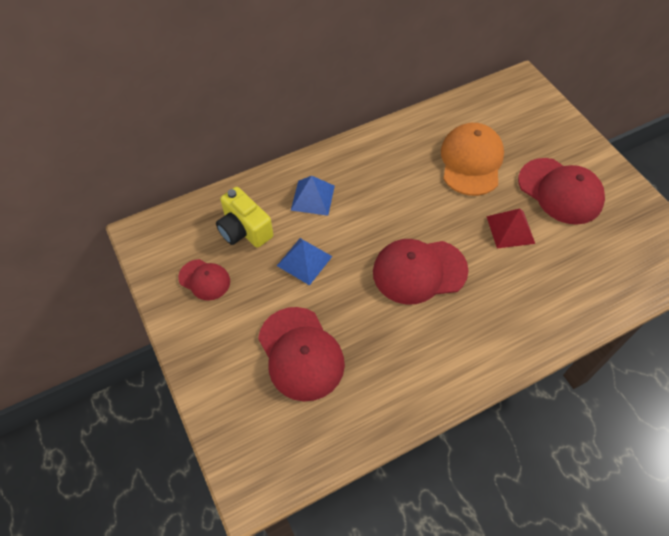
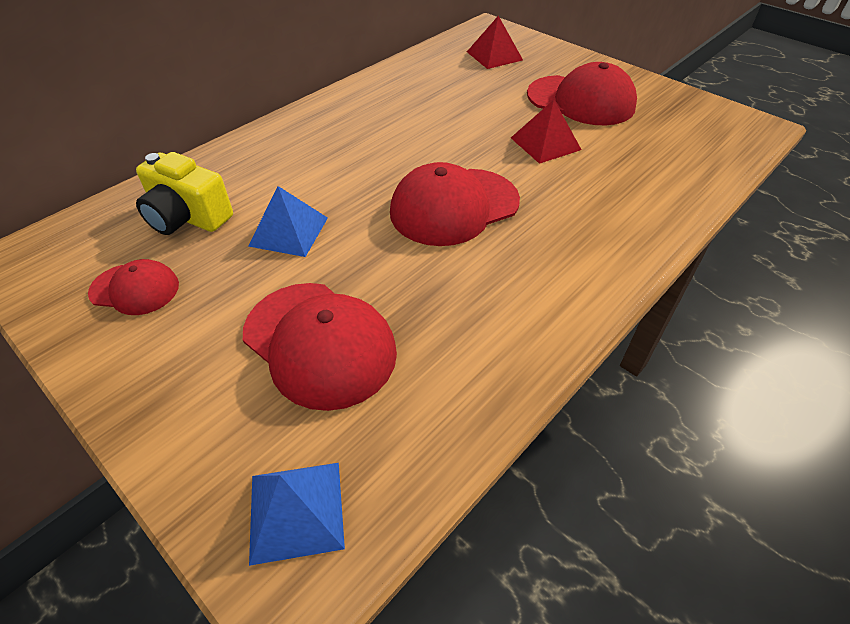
camera: 20 degrees left, 10 degrees down
(312, 198) = (279, 164): blue pyramid -> blue pyramid (296, 511)
(471, 161) = (467, 95): orange cap -> none
(512, 120) = (494, 56): none -> red pyramid

